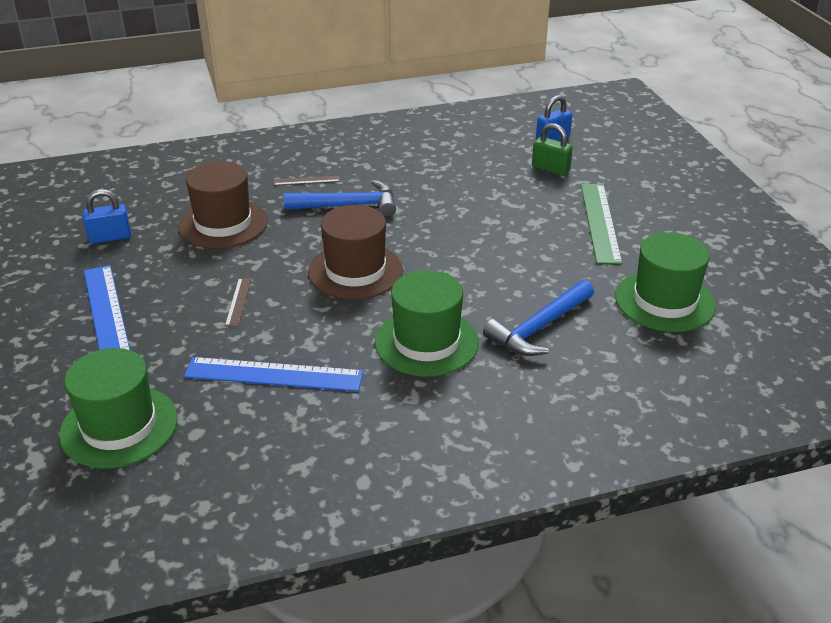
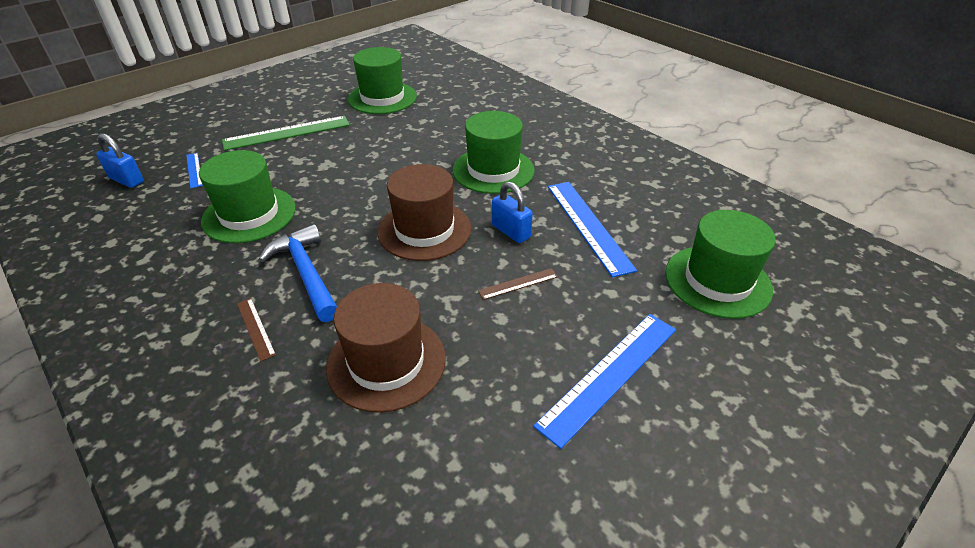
camera: 115 degrees left, 5 degrees up
(110, 237) = (475, 470): blue padlock -> blue padlock (511, 231)
(453, 189) = (249, 214): none -> green hat
(539, 328) = (443, 133): blue hammer -> none
(550, 169) = (194, 170): green padlock -> blue ruler

